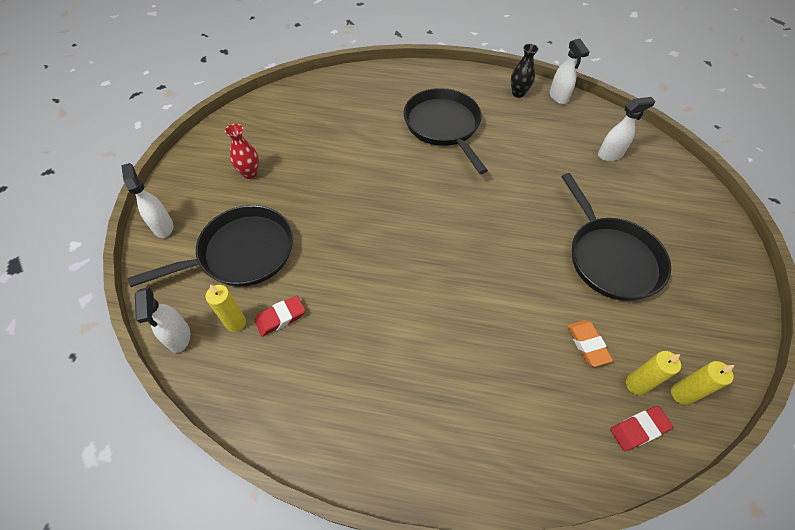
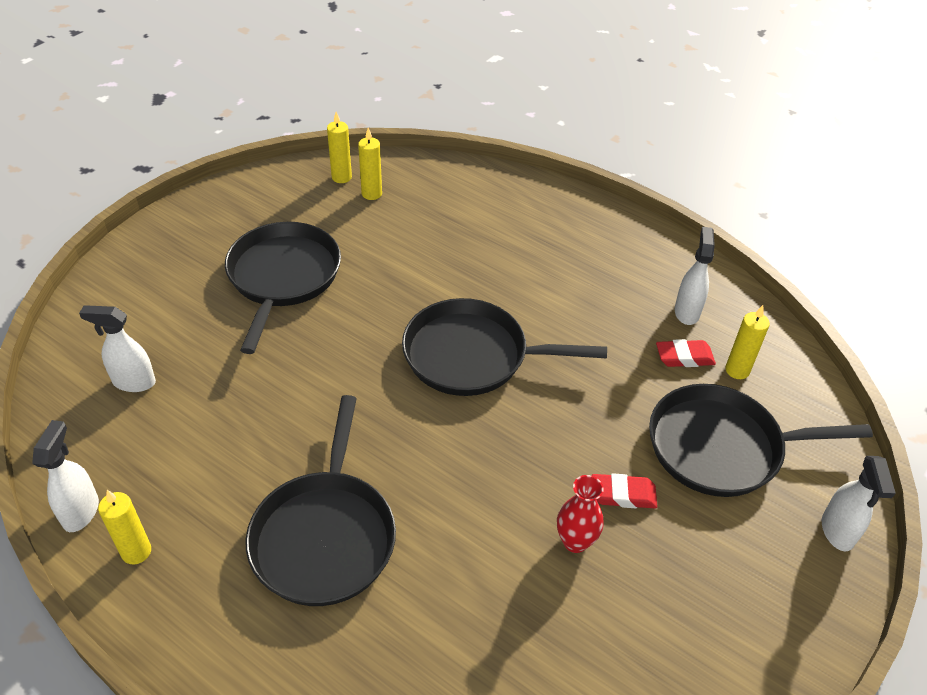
camera: 155 degrees left, 10 degrees down
(179, 337) = (804, 379): white spray bottle -> white spray bottle (687, 312)
(250, 173) = (693, 576): red vase -> red vase (575, 541)
(436, 252) = (472, 355): none -> black pan
(518, 93) = (136, 552): black vase -> yellow candle
(587, 344) = (385, 228): orange eraser -> none
(638, 429) = (399, 174): red eraser -> red eraser (623, 494)

